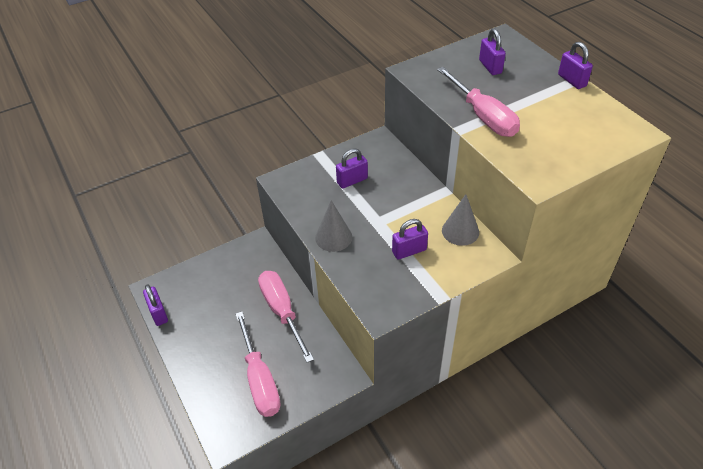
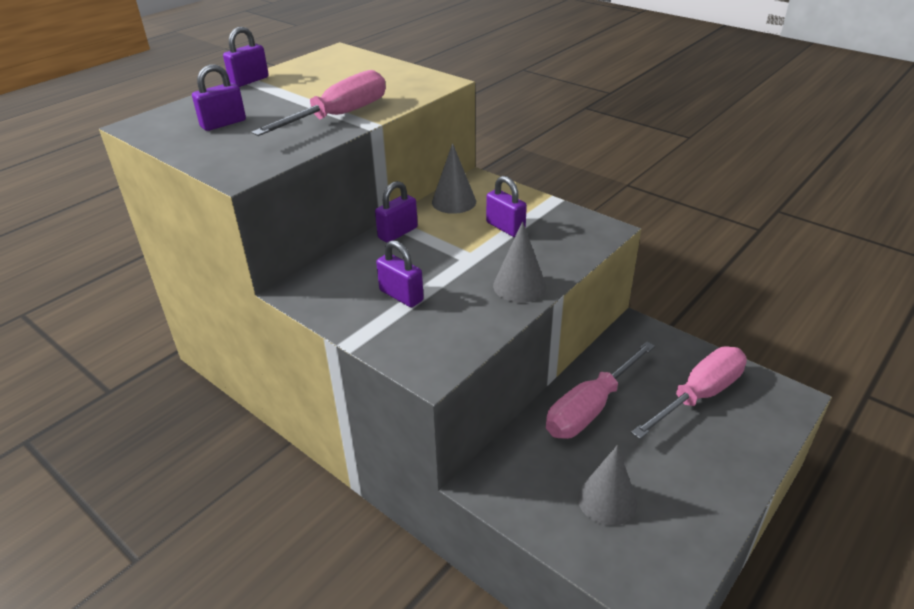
camera: 110 degrees left, 10 degrees down
(158, 313) = (696, 563): purple padlock -> purple padlock (398, 233)
(215, 292) = (607, 500): none -> grey cone

